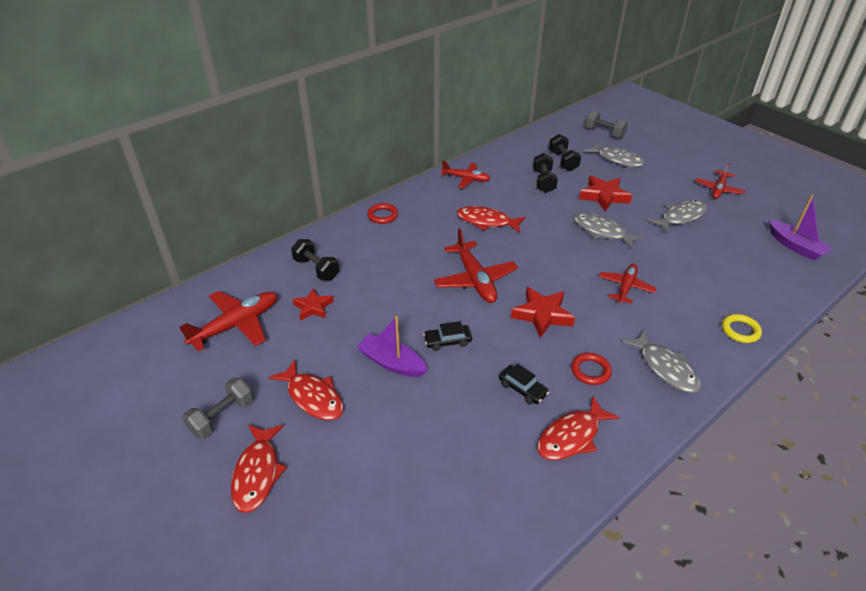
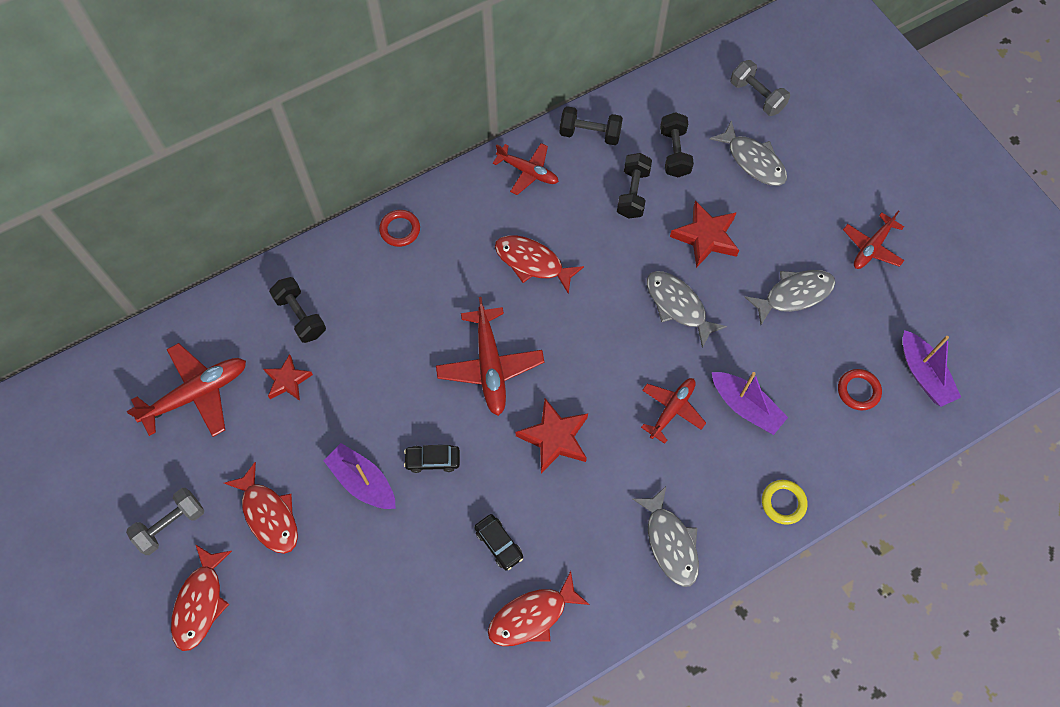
camera: 10 degrees right, 25 degrees up
(502, 158) = (590, 134): none -> black dumbbell
(590, 371) = (583, 532): red ring -> red ring (858, 391)
(679, 278) = (745, 406): none -> purple boat

